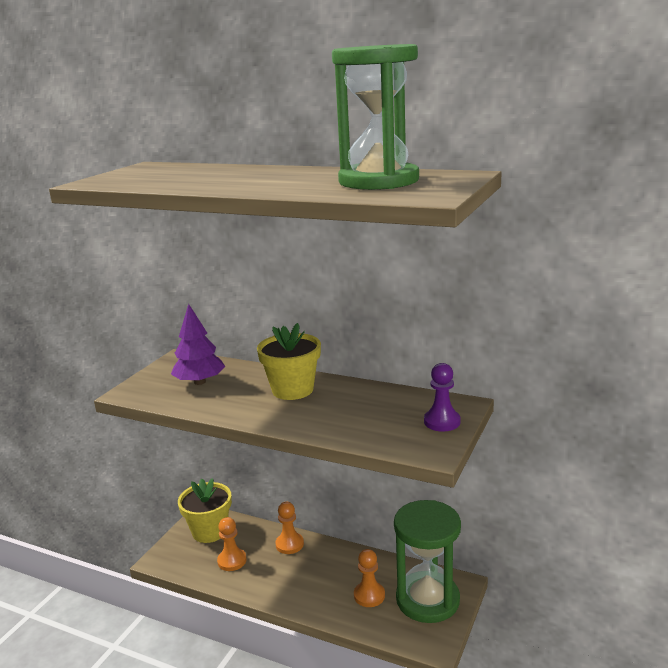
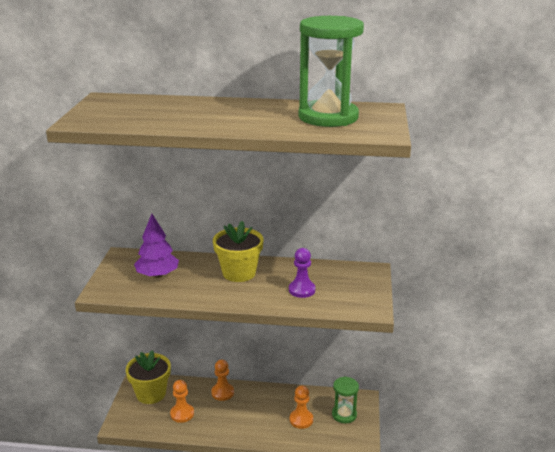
camera: 20 degrees left, 5 degrees up
(427, 600) = (344, 414): green hourglass -> green hourglass, size x0.53
(442, 422) = (365, 285): purple pawn -> purple pawn (302, 290)

